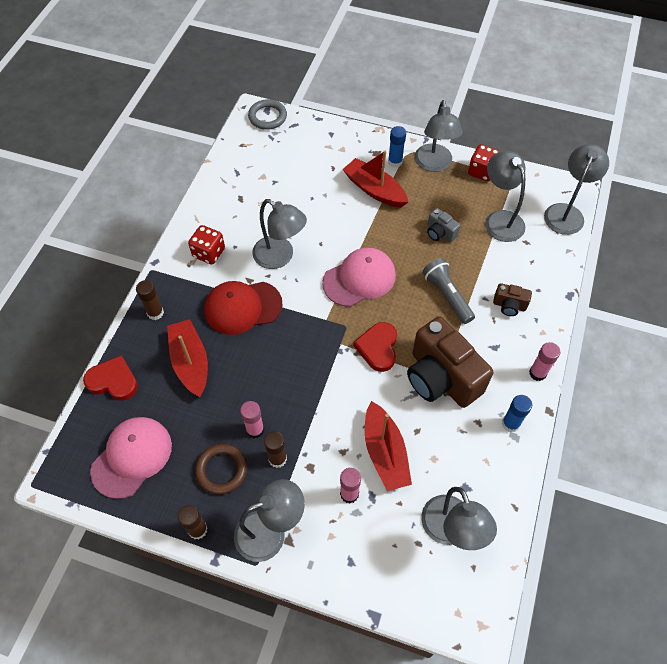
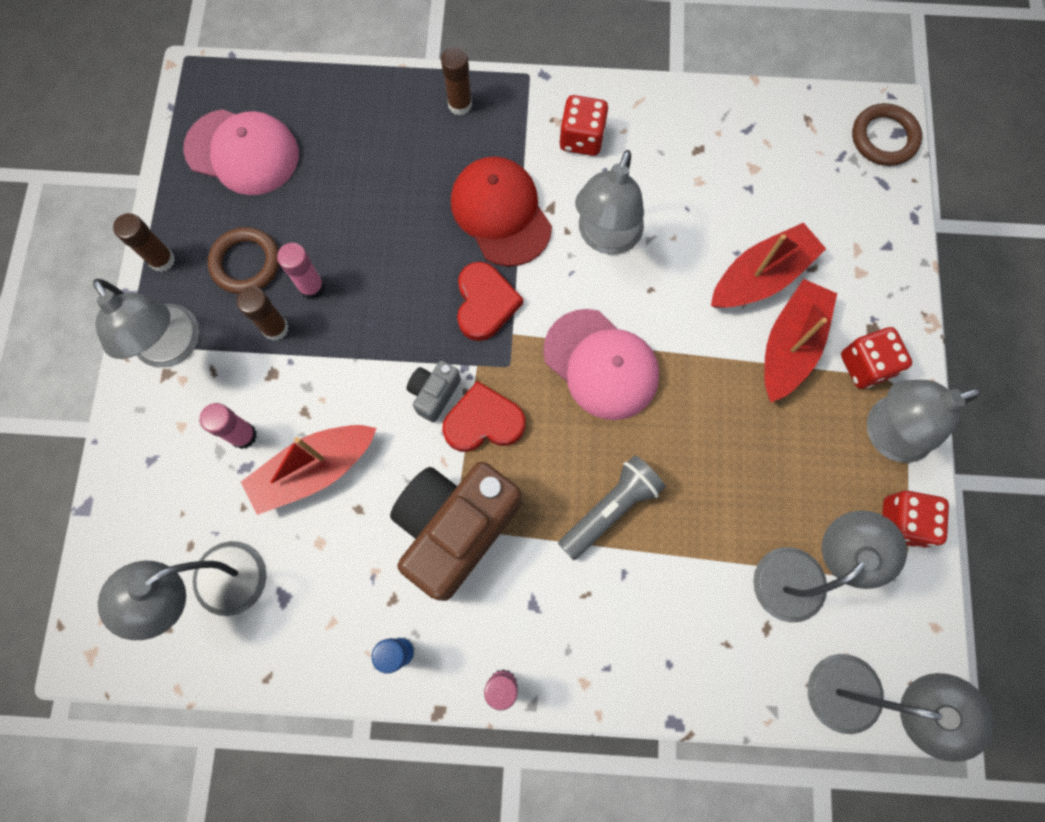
camera: 75 degrees right, 15 degrees up
(113, 381) = (343, 92): red heart -> red heart (485, 303)
(190, 362) = (394, 174): red boat -> red boat (761, 277)
(267, 117) = (884, 138): grey ring -> brown ring
(395, 162) = (865, 365): blue glue stick -> red dice
(440, 233) = (734, 473): grey camera -> grey camera (434, 393)
(509, 306) = (621, 617): brown camera -> none

